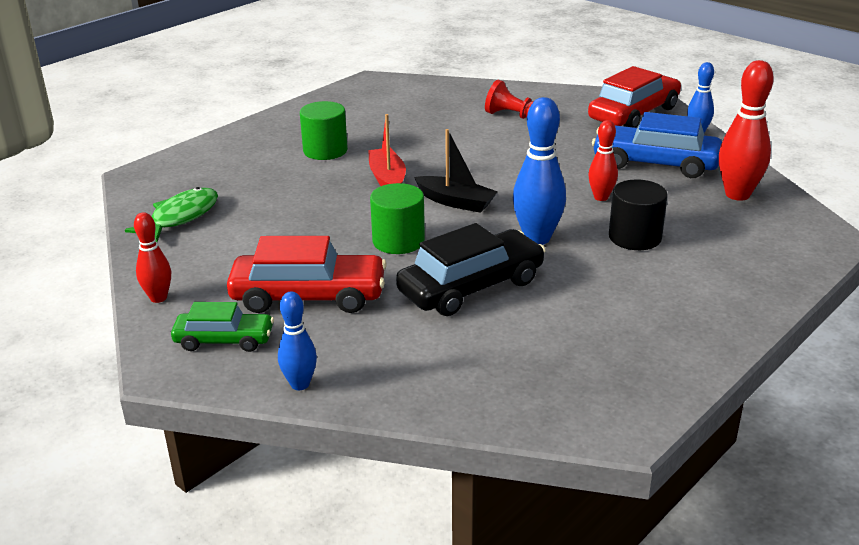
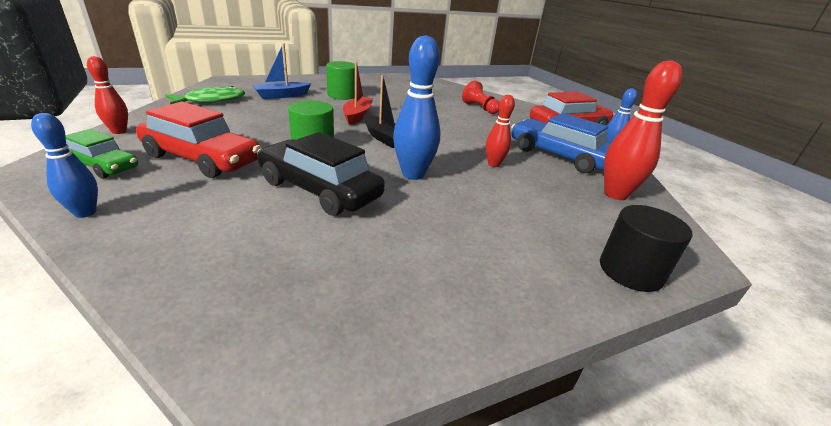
camera: 20 degrees right, 0 degrees up
(253, 178) = (282, 96): none -> blue boat
(471, 287) = (319, 189): black car -> black car turned 135 degrees counterclockwise
(635, 237) = (494, 197): black cylinder -> black cylinder (630, 271)

